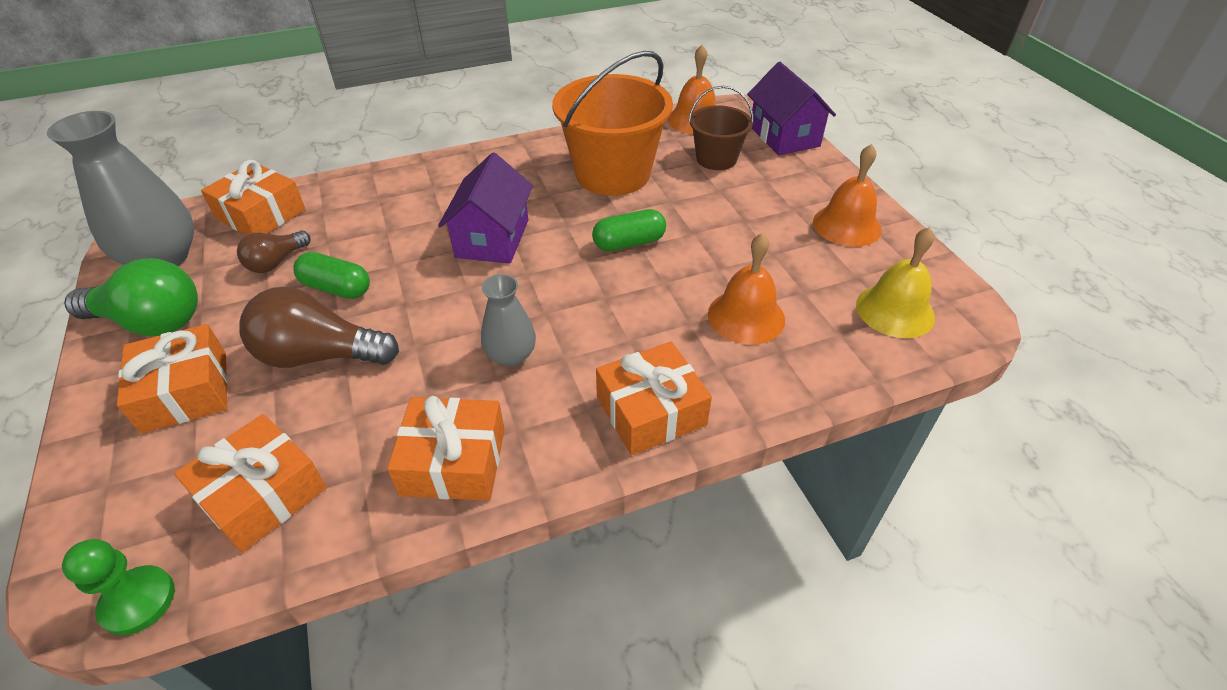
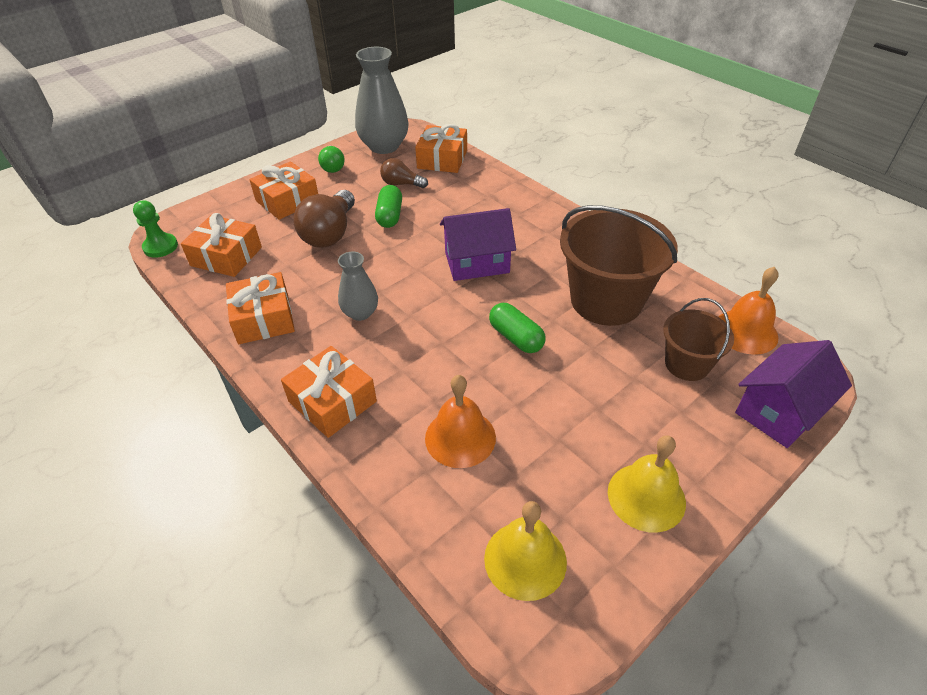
camera: 70 degrees right, 0 degrees up
(151, 322) = (333, 167): green light bulb -> green light bulb, size x0.57
(319, 355) = (330, 233): brown light bulb -> brown light bulb turned 150 degrees counterclockwise
(612, 174) = (606, 300): orange bucket -> brown bucket
(847, 225) = (646, 497): orange bell -> yellow bell

